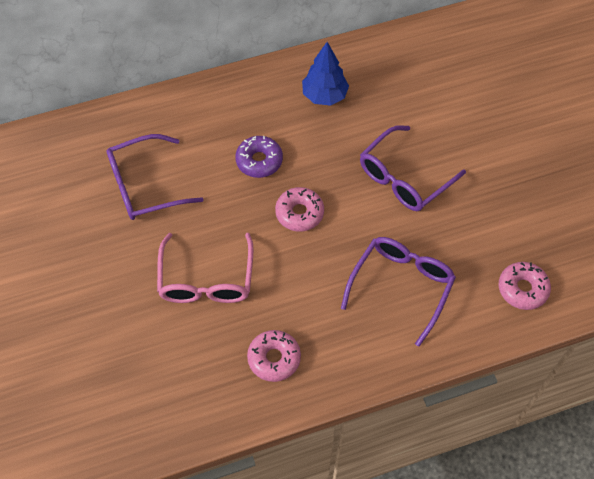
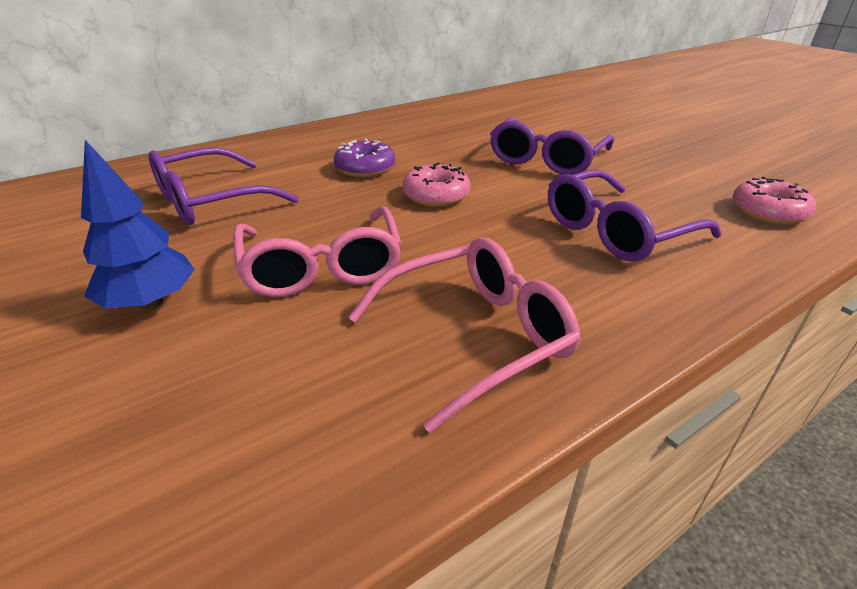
camera: 15 degrees left, 25 degrees down
(274, 358) = (475, 336): pink donut -> pink glasses
(324, 96) = (422, 127): blue tree -> blue tree (151, 303)
(401, 286) = (616, 231): purple glasses -> purple glasses turned 135 degrees counterclockwise

